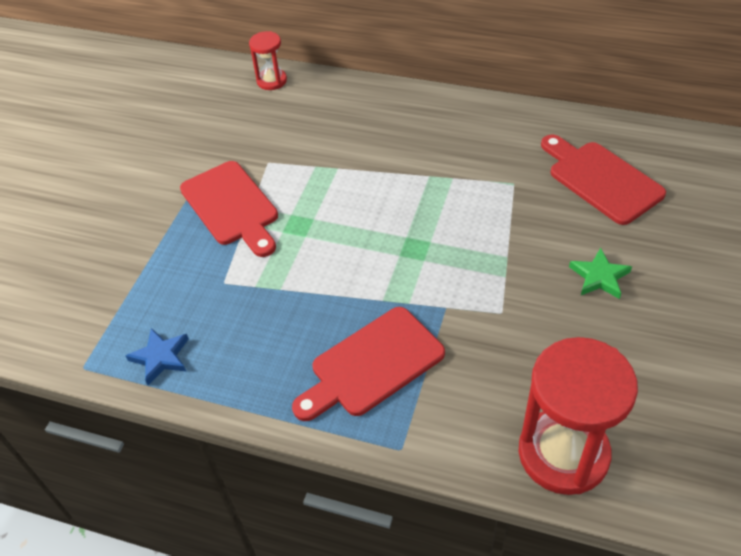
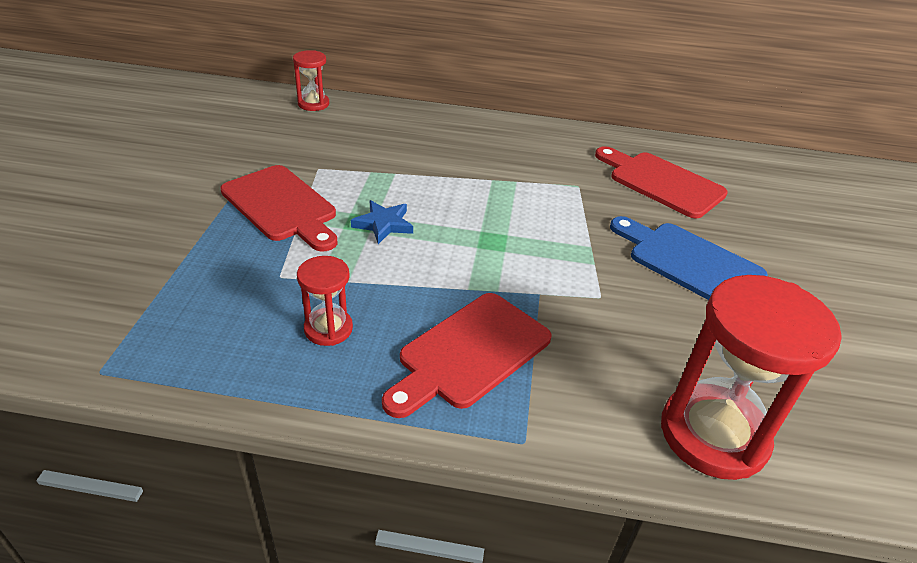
camera: 15 degrees left, 10 degrees down
(161, 357) = (205, 356): blue star -> blue star (383, 224)
(258, 336) = (328, 329): none -> red hourglass
(599, 277) = (689, 262): green star -> blue cutting board

